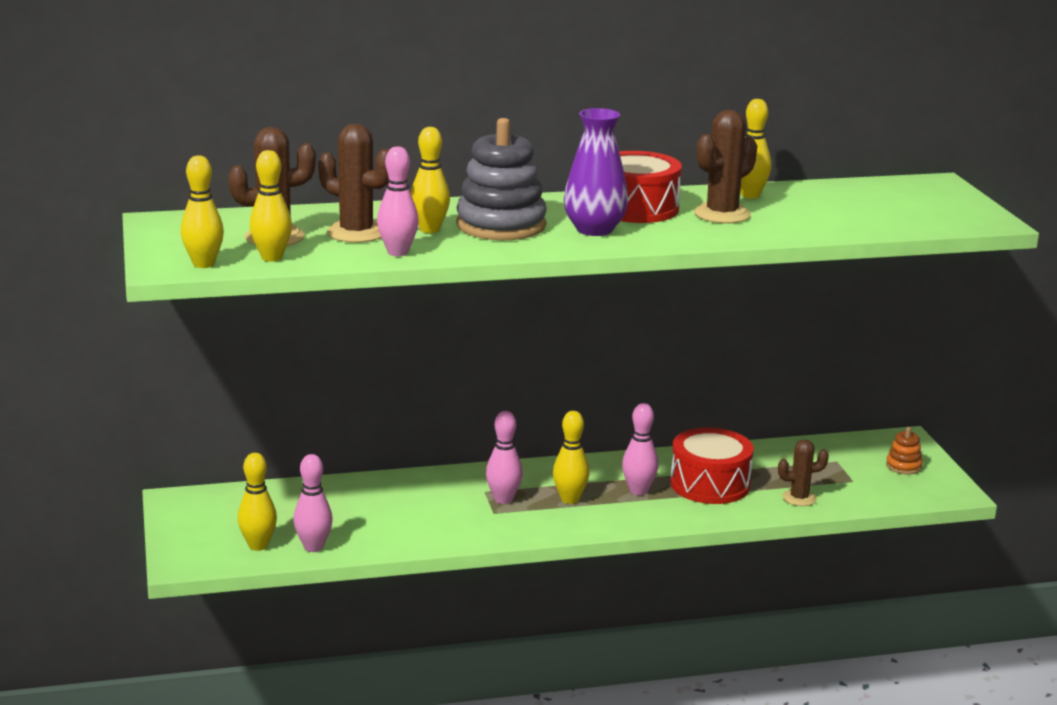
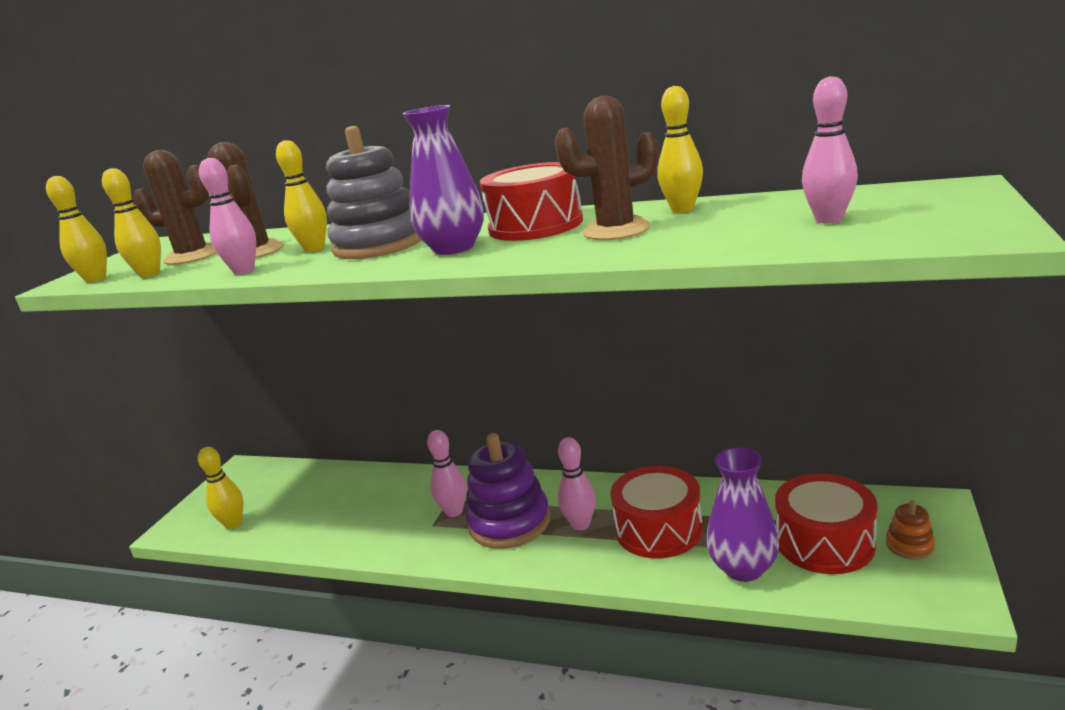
camera: 35 degrees right, 0 degrees up
(313, 547) = (265, 534): pink bowling pin -> pink bowling pin (829, 219)
(570, 499) = (509, 522): yellow bowling pin -> purple stacking toy
(799, 498) = (743, 568): brown cactus -> purple vase
(844, 473) = (824, 542): none -> red drum

